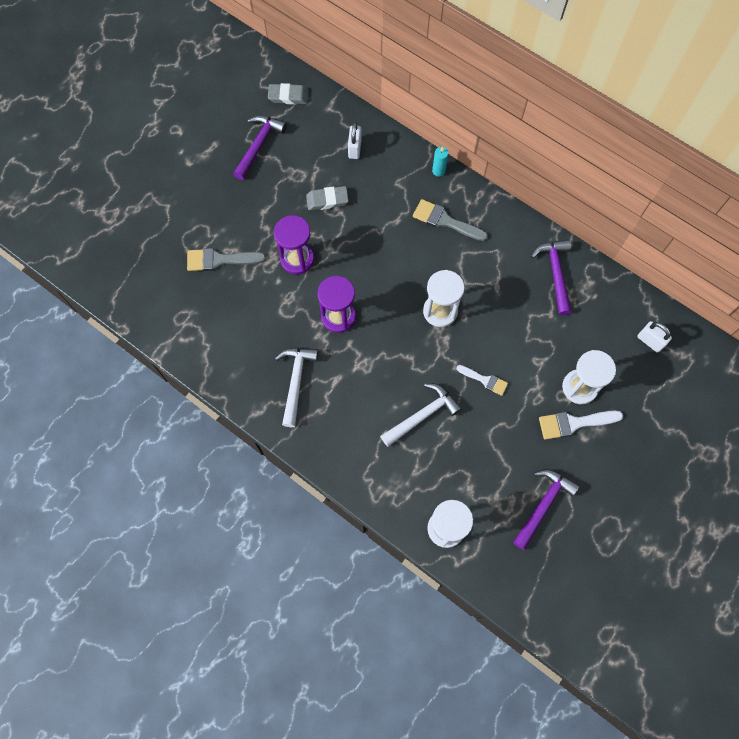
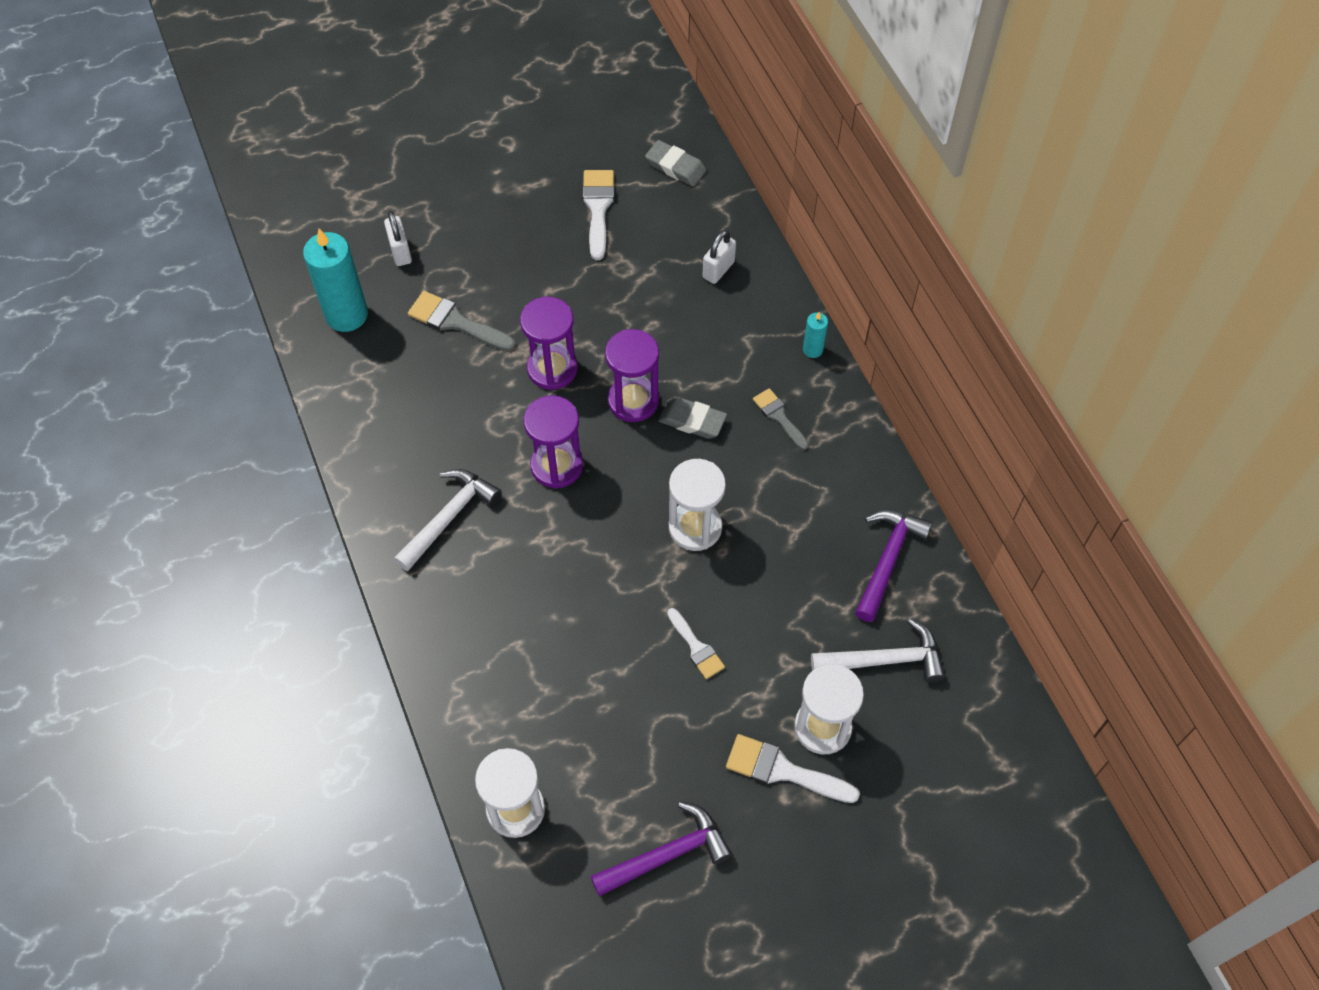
camera: 30 degrees right, 10 degrees down
(149, 290) = (346, 315): none -> turquoise candle
(259, 145) = (598, 208): purple hammer -> white brush
(327, 200) = (640, 315): grey eraser -> grey eraser (692, 420)
(357, 254) = (633, 401): none -> purple hourglass
(422, 415) = (582, 646): white hammer -> white hammer (885, 659)
(445, 221) = (779, 416): grey brush -> grey brush, size x0.65
(650, 341) = (966, 720): white padlock -> white padlock (400, 252)

